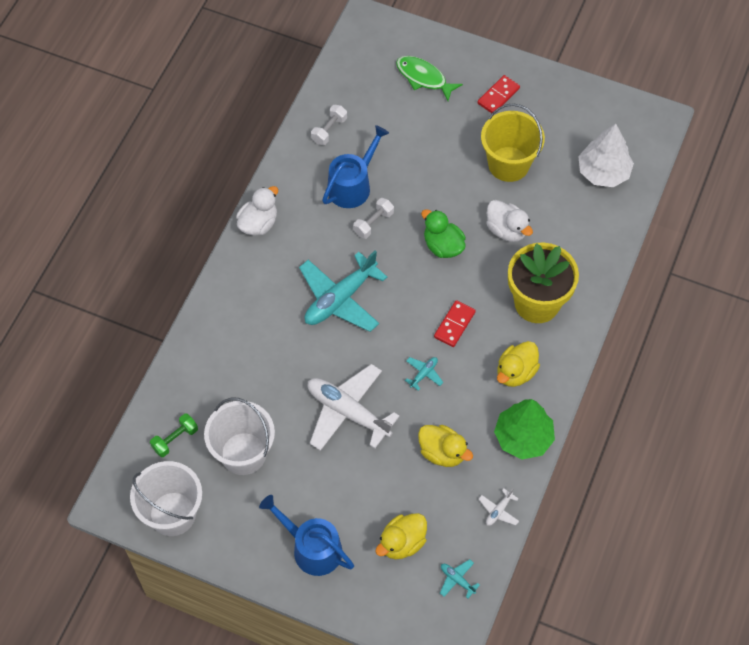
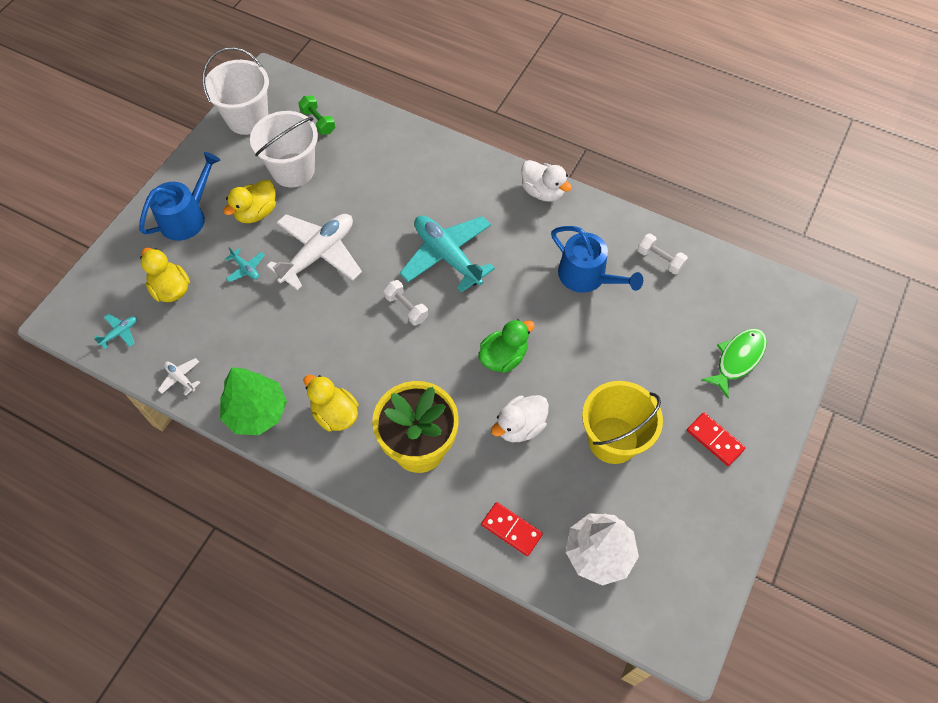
camera: 95 degrees right, 0 degrees up
(373, 223) = (537, 292): white dumbbell -> white dumbbell (406, 308)
(424, 374) = (349, 324): turquoise plane -> turquoise plane (246, 268)
(442, 452) = (257, 333): yellow duck -> yellow duck (256, 212)
(454, 324) = (403, 359): red domino -> red domino (511, 529)

